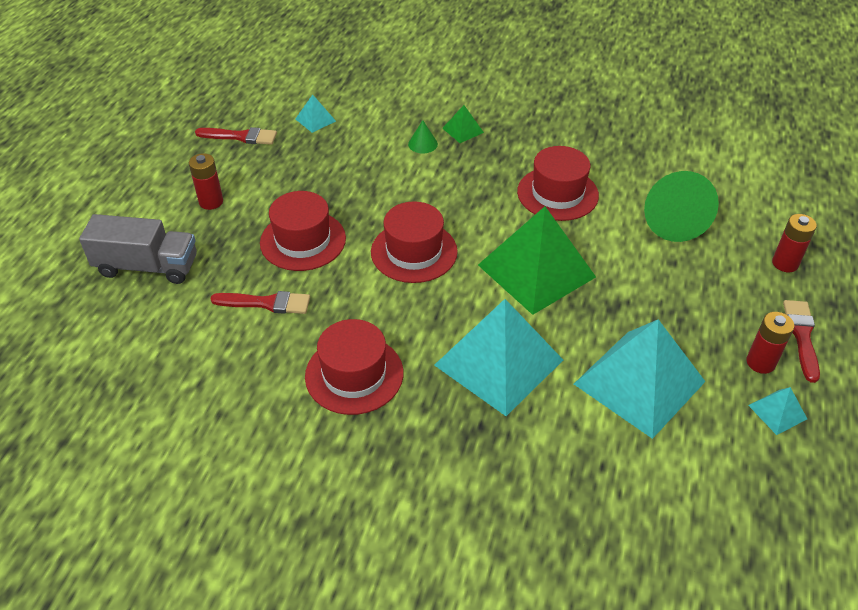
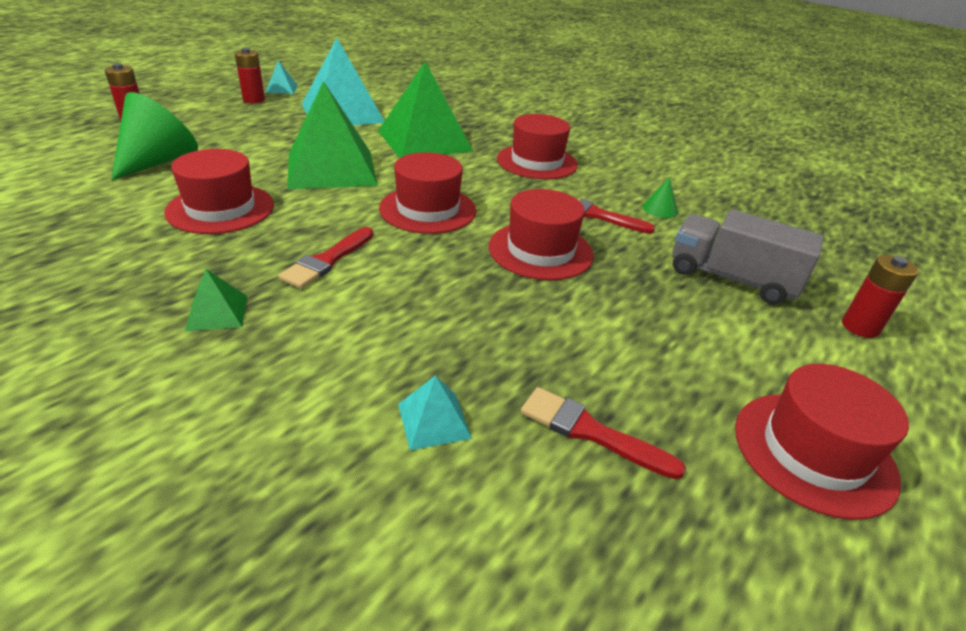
camera: 160 degrees left, 10 degrees down
(128, 160) = (813, 452): none -> red hat
(211, 202) = (652, 328): red battery -> red battery (860, 327)
(422, 144) = (298, 312): green cone -> green cone (660, 209)
(499, 362) = (424, 140): turquoise pyramid -> green pyramid
(801, 336) = (205, 100): red brush -> red brush (327, 260)

